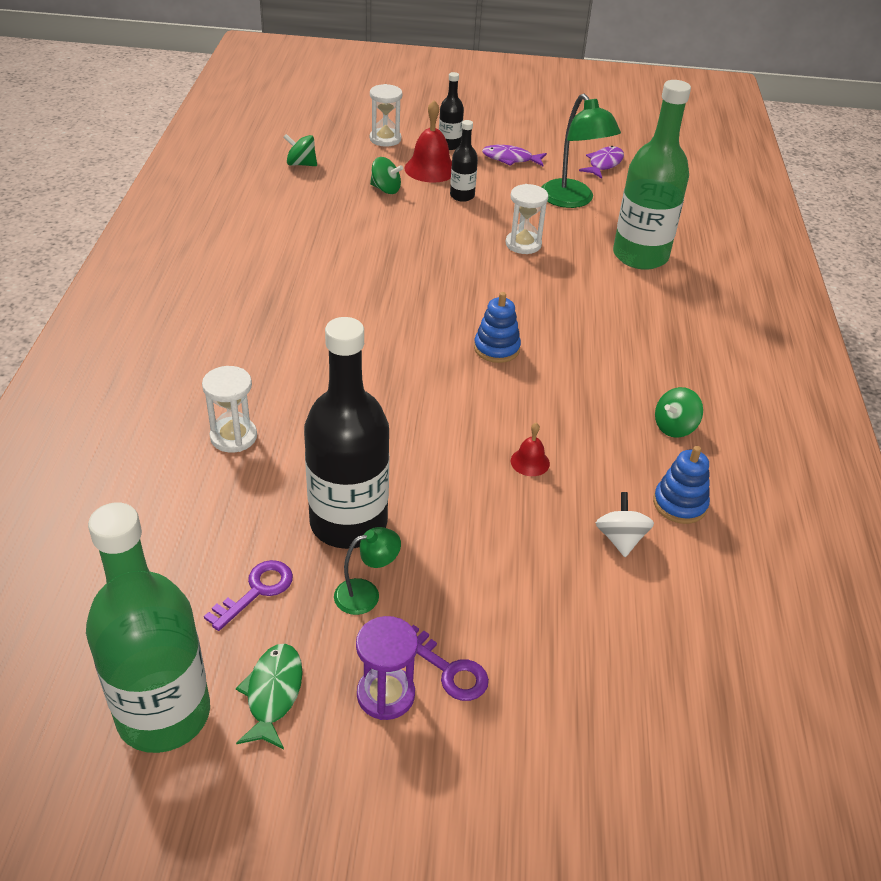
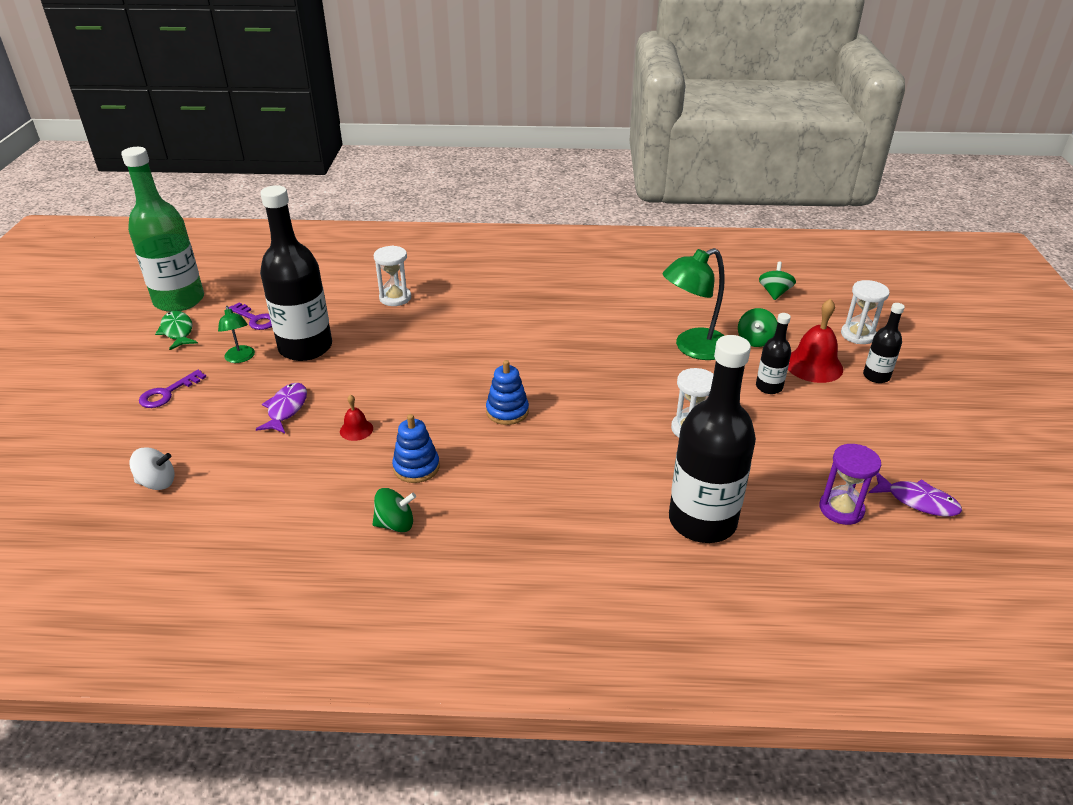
camera: 90 degrees right, 5 degrees down
(273, 693) = (177, 331): green fish -> green fish turned 120 degrees counterclockwise
(385, 694) = (159, 369): purple hourglass -> purple hourglass (841, 509)
(510, 159) = (874, 420): purple fish -> purple fish (286, 409)
(572, 200) = (804, 468): green lamp -> green lamp (693, 348)
(620, 539) = (259, 478): white spinning top -> white spinning top (157, 482)
(640, 256) = (702, 521): green bottle -> black bottle
(674, 427) = (395, 524): green spinning top -> green spinning top turned 120 degrees clockwise
(679, 504) = (292, 518): blue stacking toy -> blue stacking toy (416, 467)

